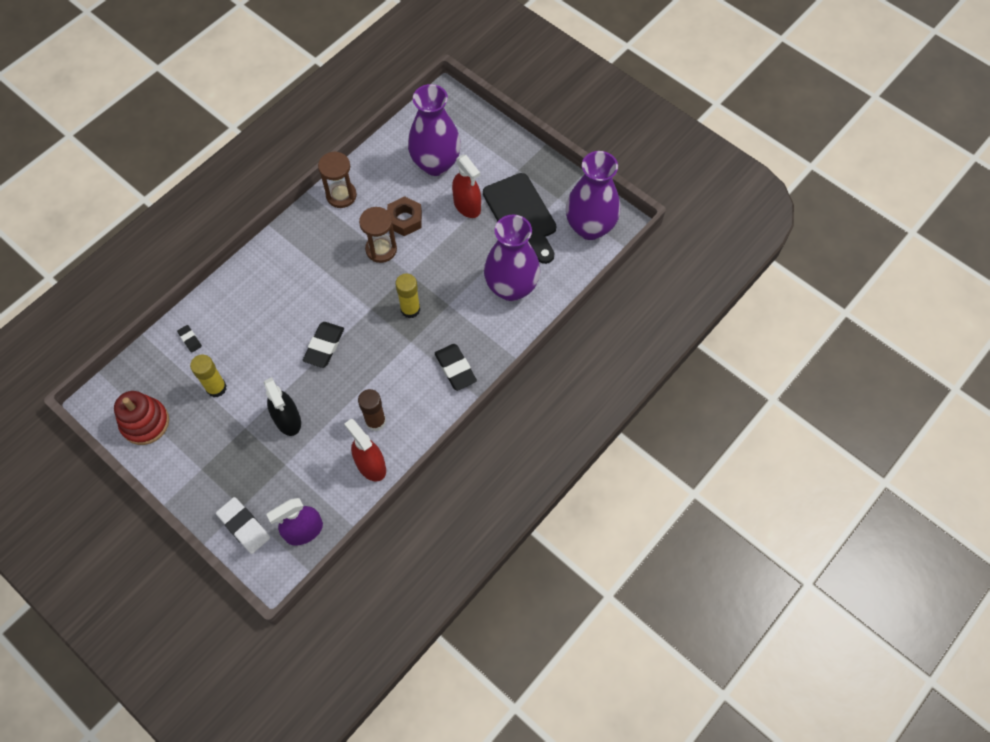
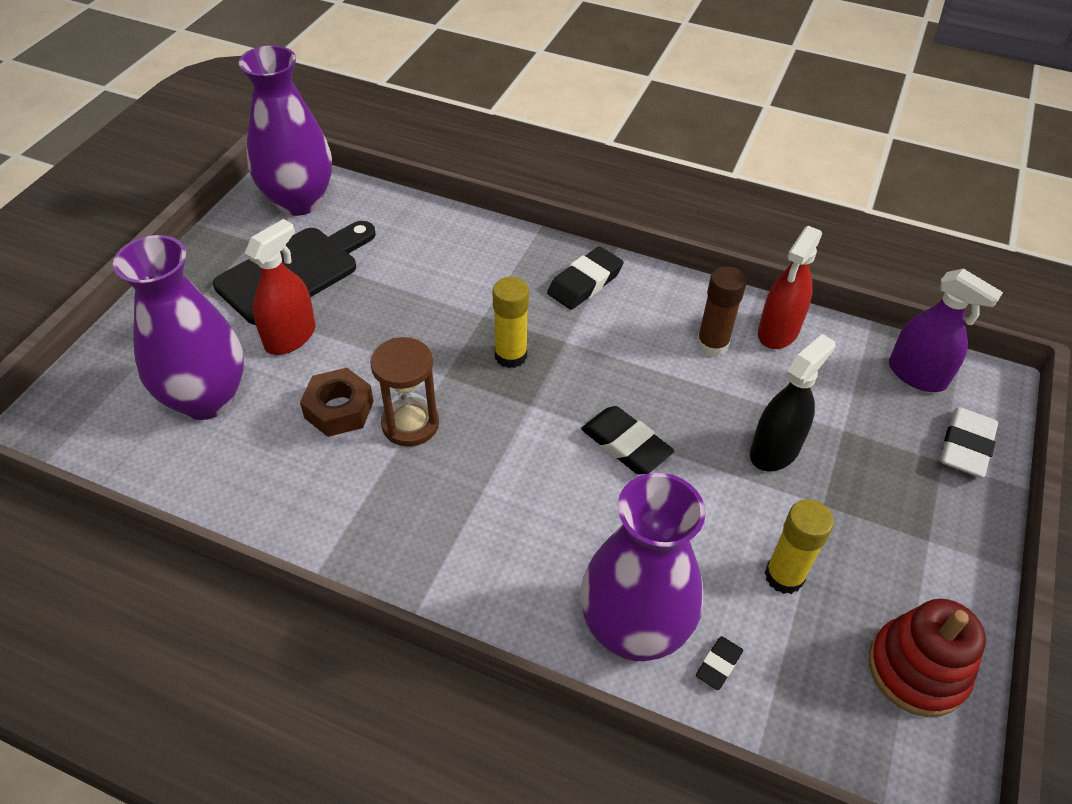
camera: 110 degrees left, 15 degrees down
(324, 346) = (626, 444): black eraser -> black eraser turned 45 degrees clockwise
(341, 195) = (306, 520): brown hourglass -> none
(511, 287) = (428, 256): purple vase -> purple vase (633, 629)

